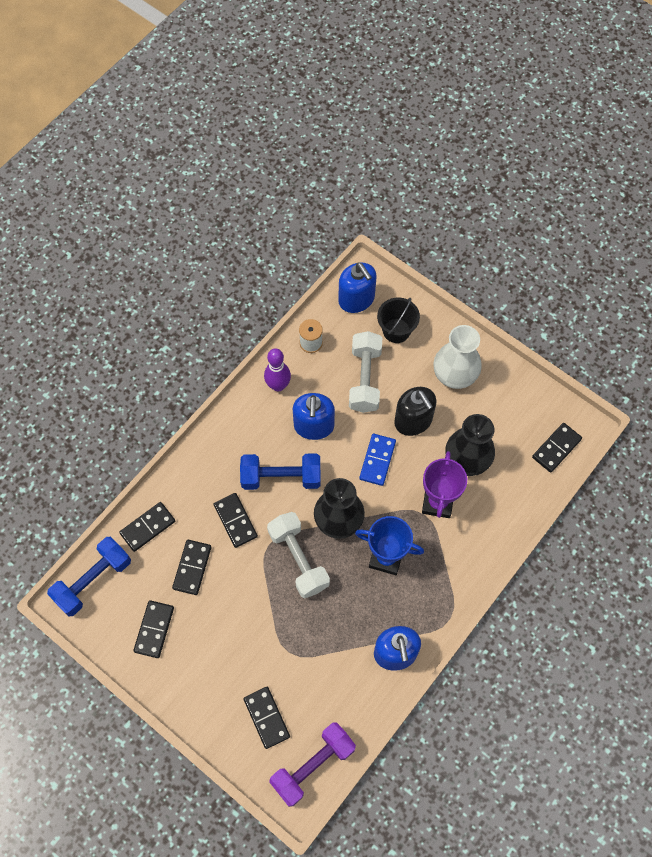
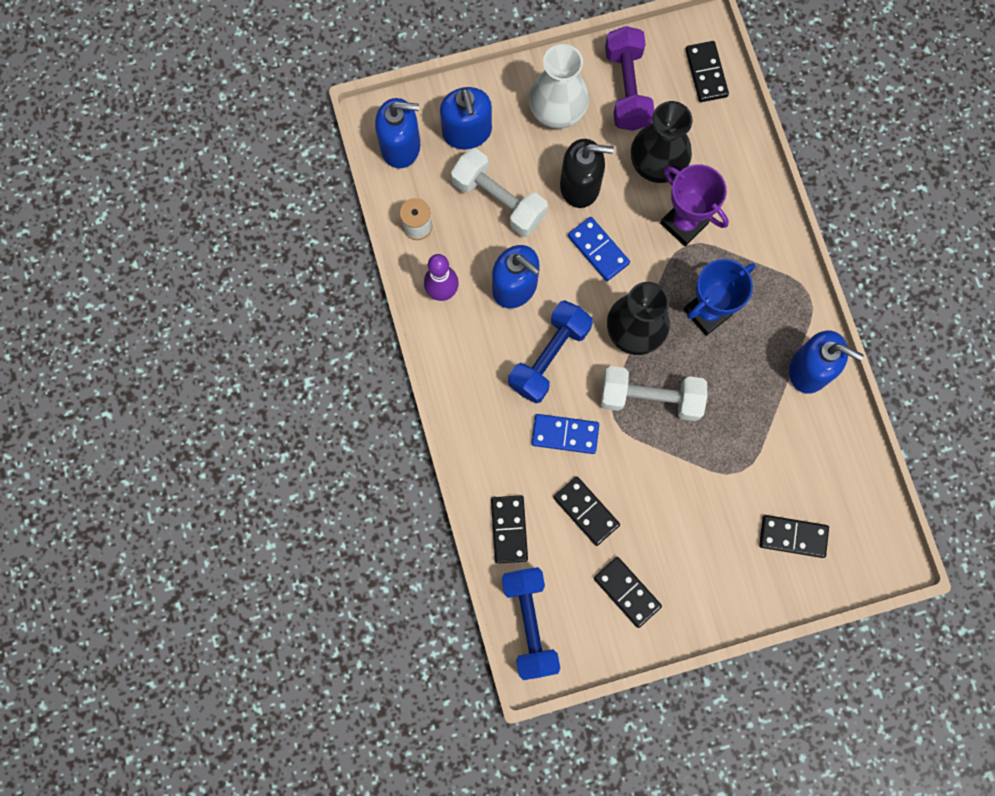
camera: 55 degrees left, 10 degrees up
(235, 521) = (565, 434): black domino -> blue domino
(313, 765) = (868, 522): purple dumbbell -> purple dumbbell (627, 88)
(396, 330) = (467, 132): black bucket -> blue soap dispenser

